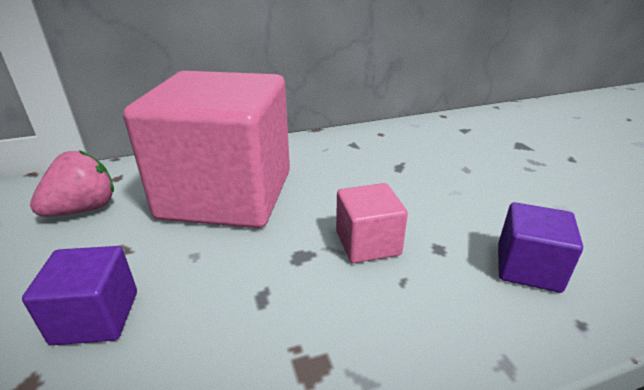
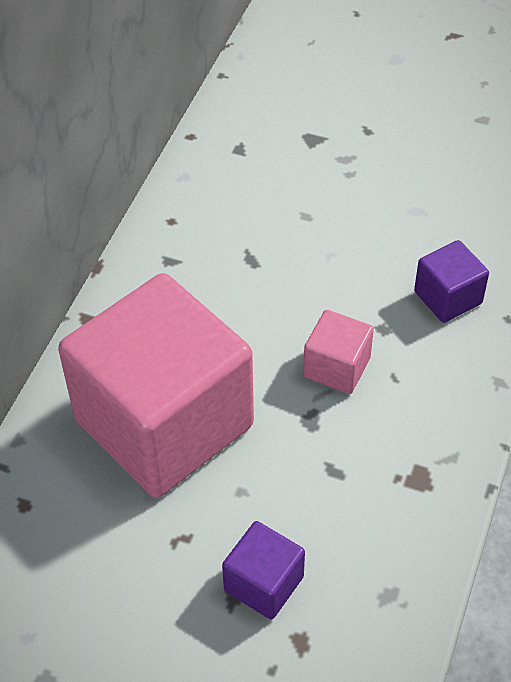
camera: 50 degrees left, 20 degrees up
(84, 209) = (73, 553): pink strawberry -> none

